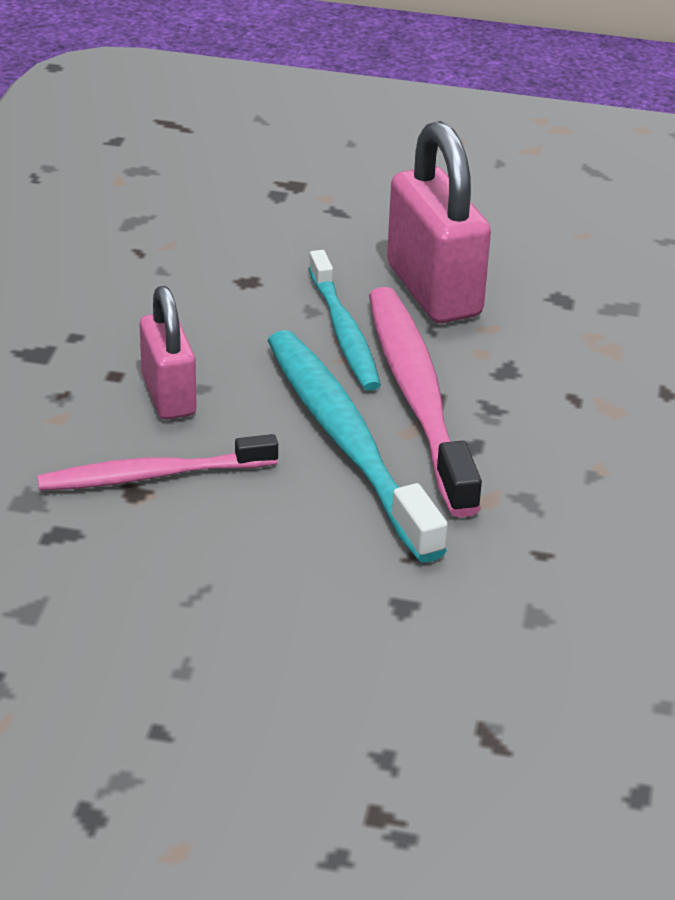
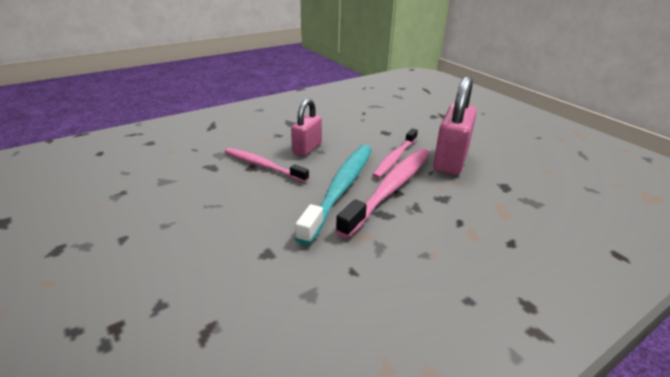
camera: 45 degrees right, 5 degrees down
(344, 332) = (395, 158): turquoise toothbrush -> pink toothbrush

